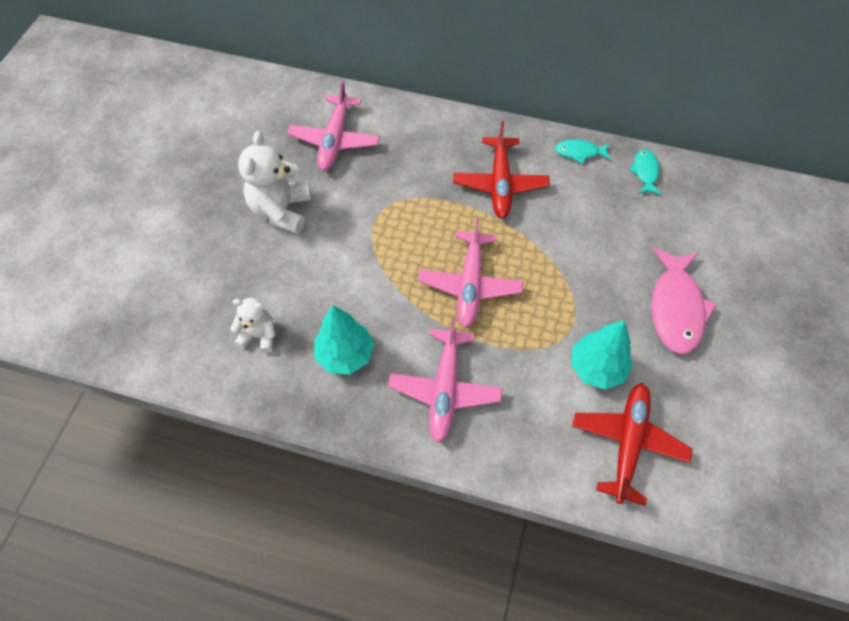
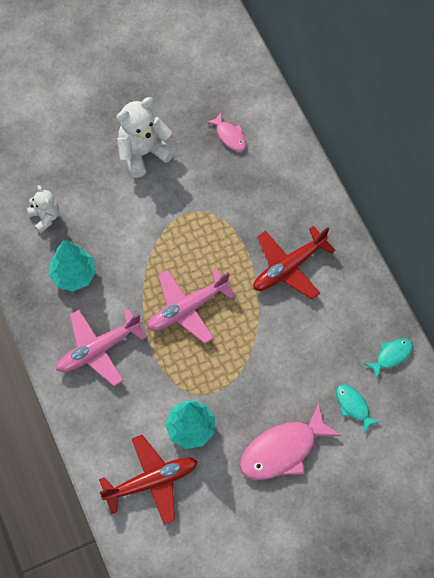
camera: 50 degrees right, 5 degrees up
(335, 140) = (229, 136): pink plane -> pink fish
(579, 152) = (368, 299): turquoise fish -> turquoise fish (353, 406)

